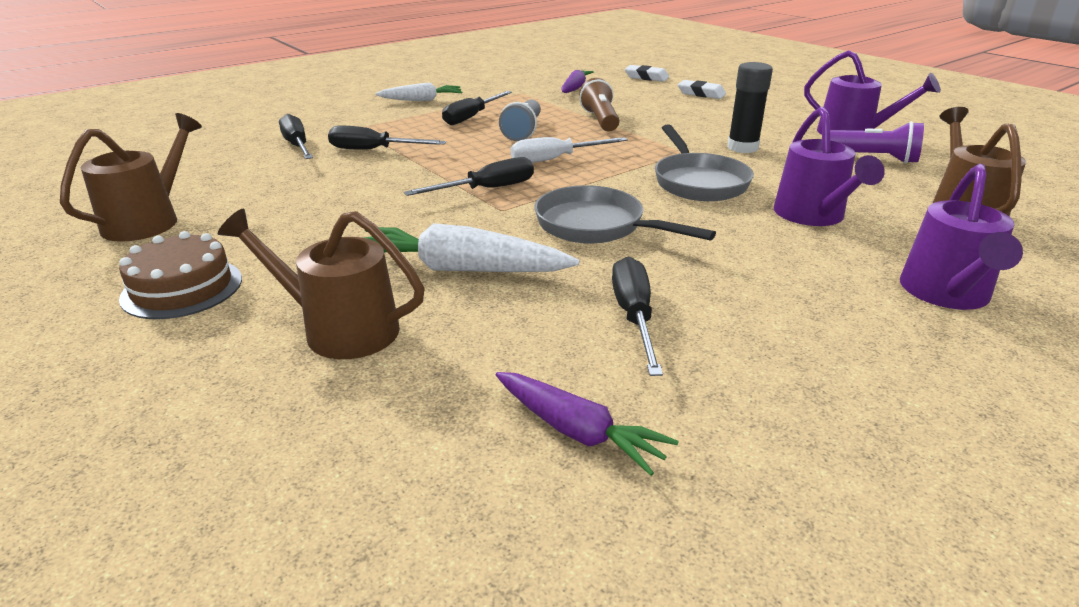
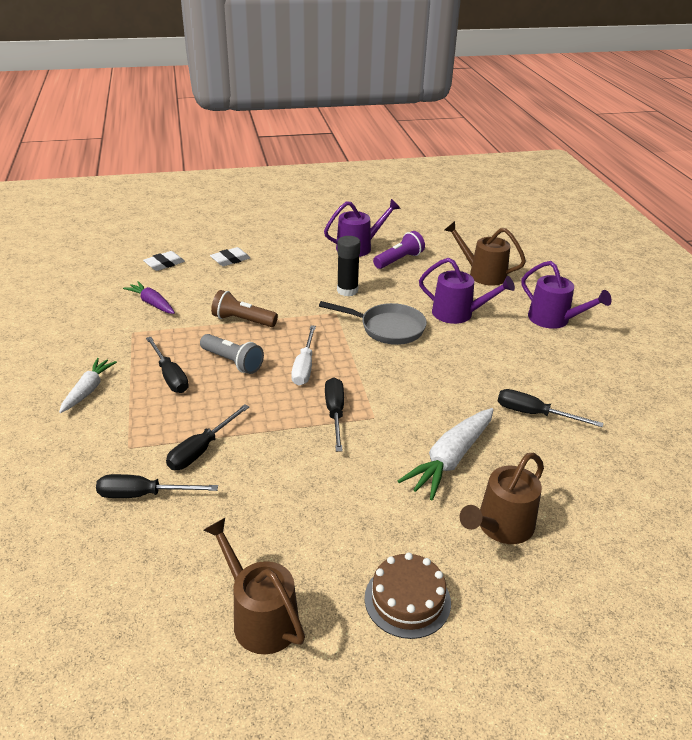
camera: 65 degrees left, 5 degrees up
(577, 431) = (621, 466): purple carrot -> none
(596, 226) = (424, 388): grey pan -> none

